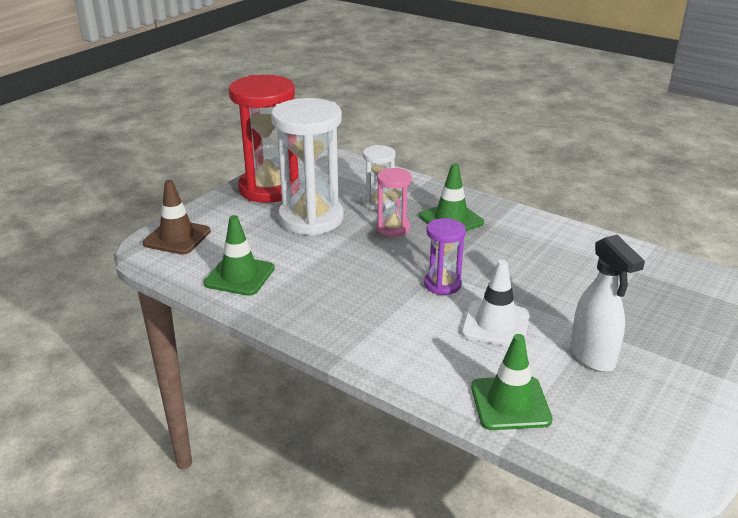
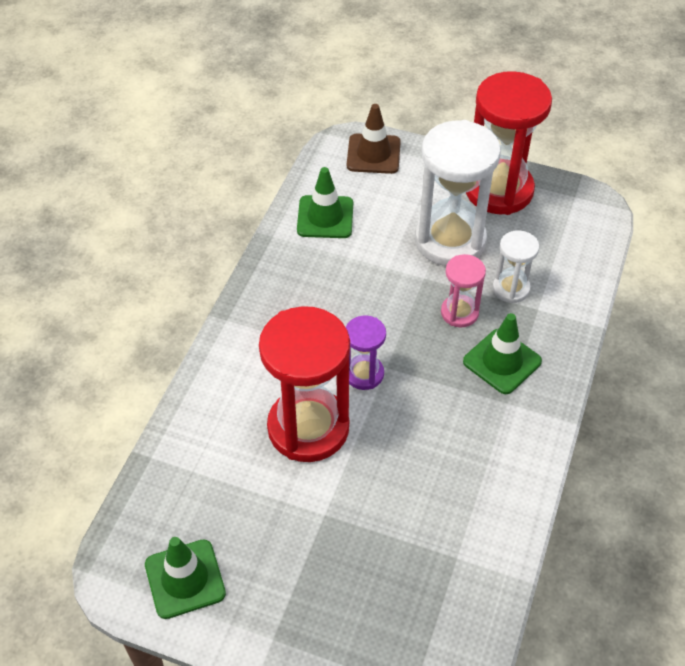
camera: 75 degrees right, 20 degrees up
(495, 324) = (308, 428): white traffic cone -> red hourglass
(510, 403) = (192, 452): green traffic cone -> green traffic cone (185, 579)
(593, 357) = (276, 516): white spray bottle -> none

